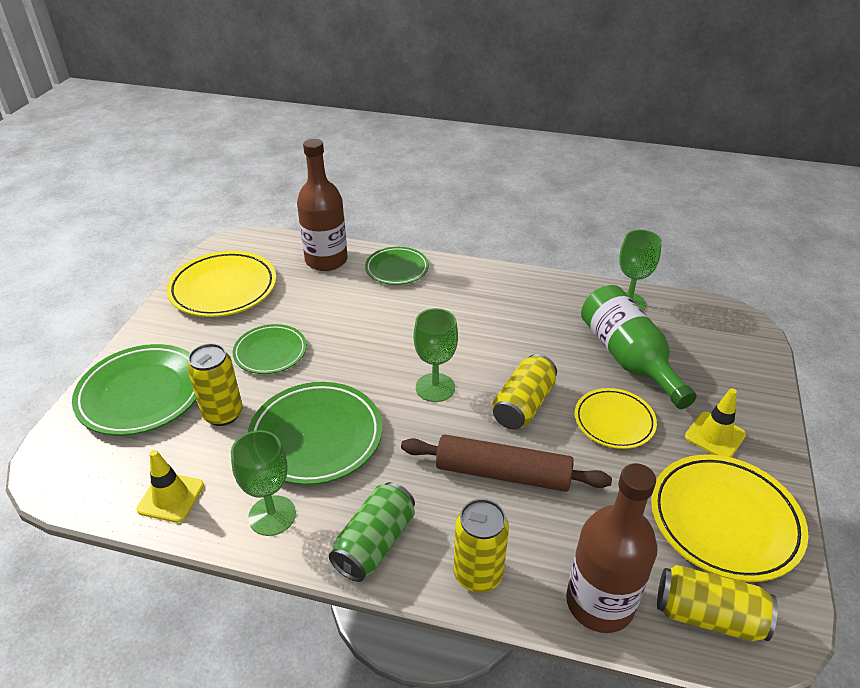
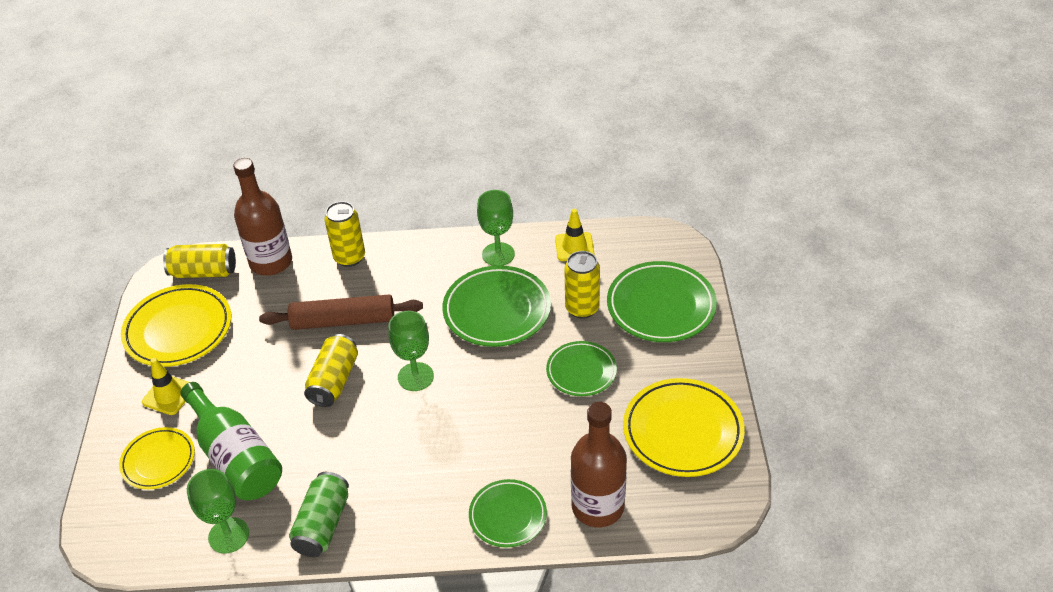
camera: 165 degrees right, 5 degrees up
(375, 543) = (422, 257): green can -> green can (323, 524)
(614, 421) = (254, 386): yellow plate -> yellow plate (158, 461)

